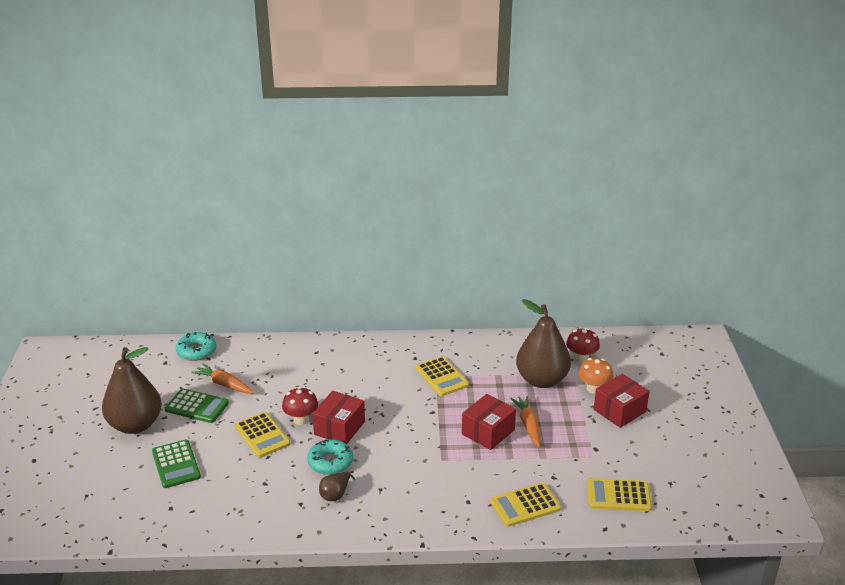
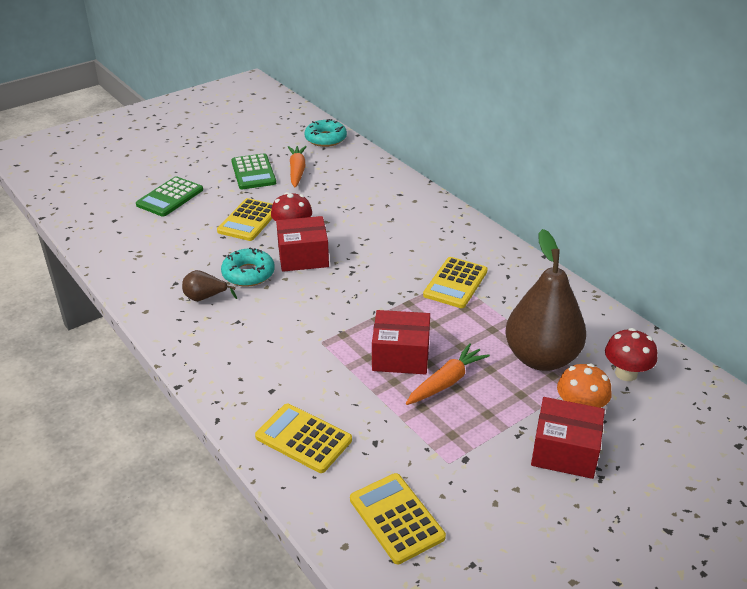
camera: 55 degrees right, 5 degrees up
(135, 425) = (201, 157): brown pear -> none

